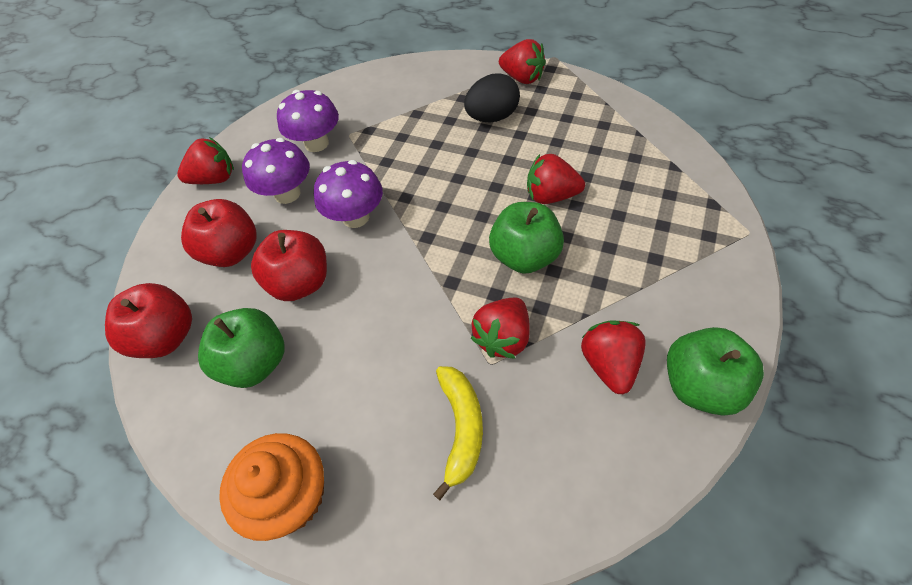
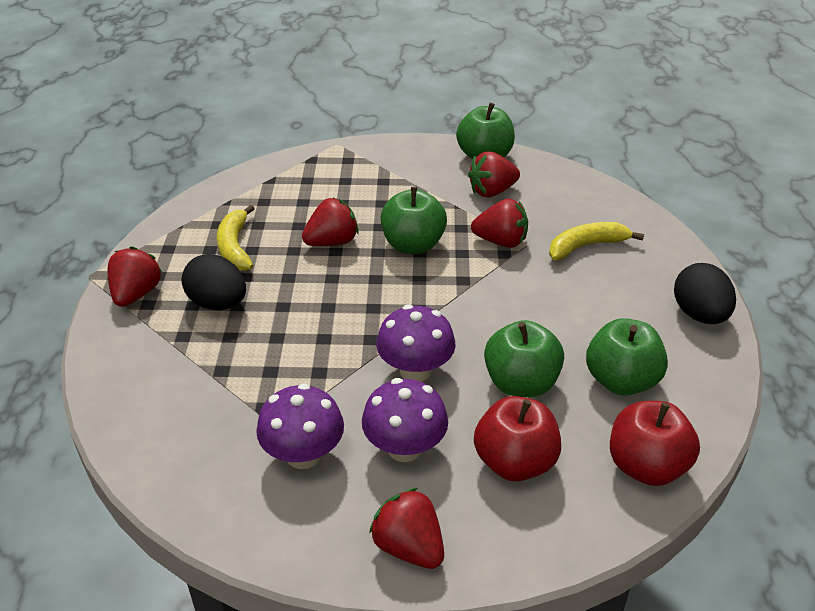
camera: 115 degrees left, 15 degrees down
(290, 496) = (699, 315): orange cupcake -> black egg
(300, 283) = (521, 383): red apple -> green apple
(551, 196) = (332, 242): red strawberry -> red strawberry turned 105 degrees counterclockwise
(564, 132) = (235, 247): none -> yellow banana

